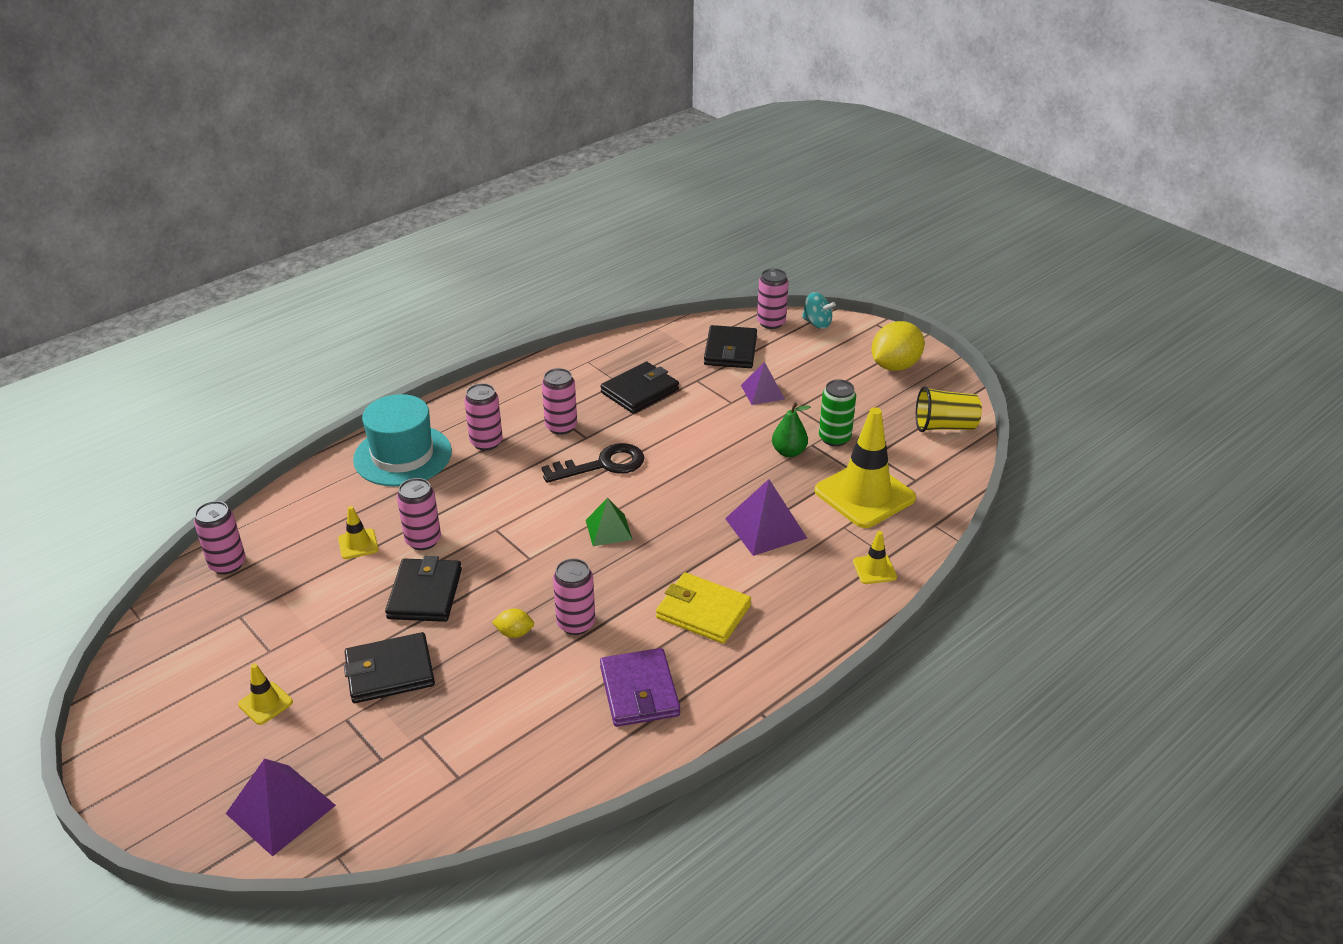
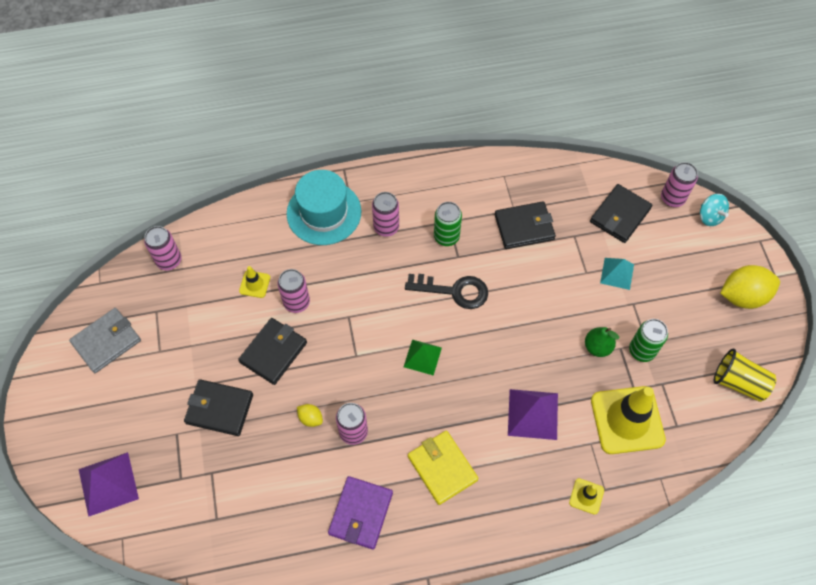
camera: 30 degrees right, 25 degrees up
(187, 670) = (106, 341): none -> grey wallet
(265, 703) = (137, 394): yellow traffic cone -> none
(561, 426) = (446, 237): pink can -> green can
(762, 392) = (617, 273): purple pyramid -> turquoise pyramid

